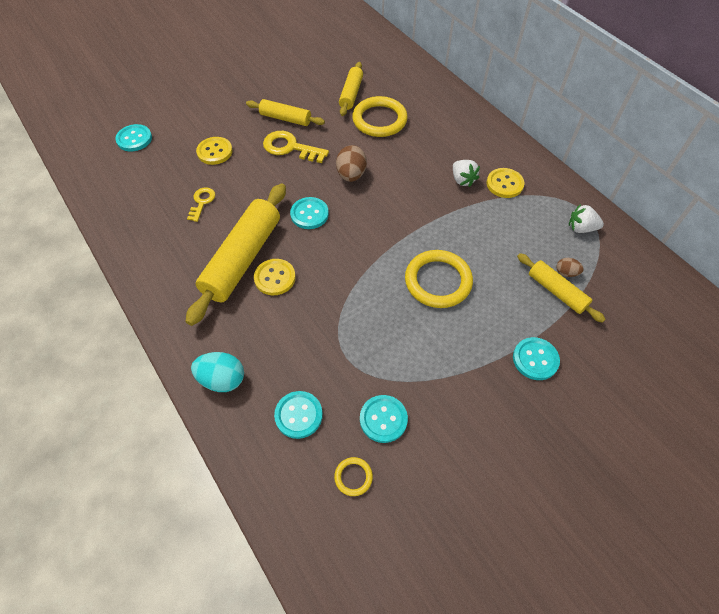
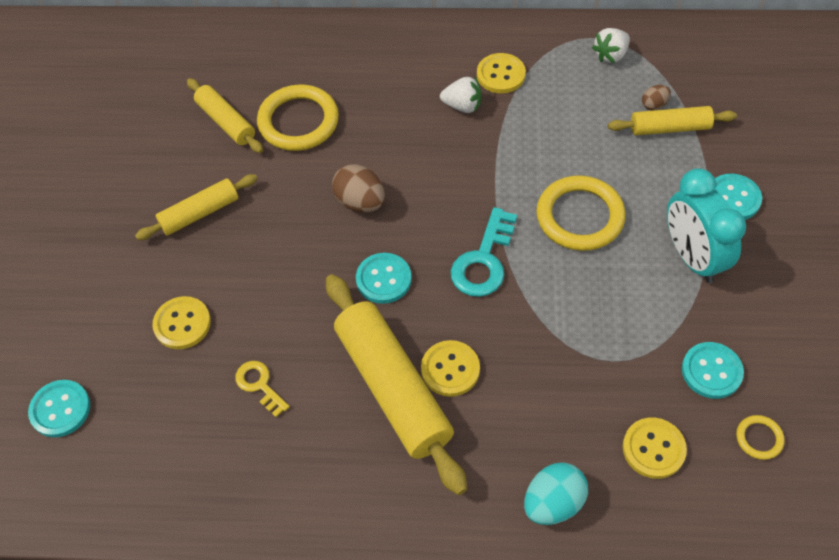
camera: 50 degrees left, 0 degrees up
(290, 147) = (256, 237): yellow key -> none
(298, 415) = (653, 449): turquoise button -> yellow button
(362, 252) = (483, 260): none -> turquoise key
(464, 360) = (692, 257): none -> turquoise clock

